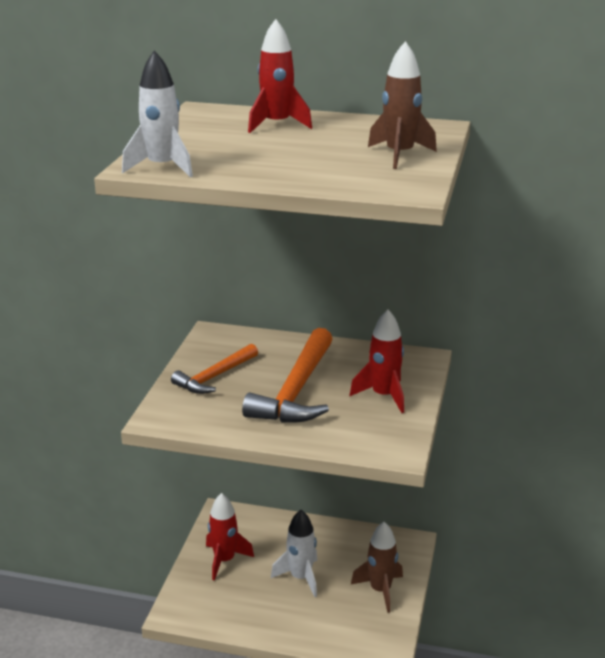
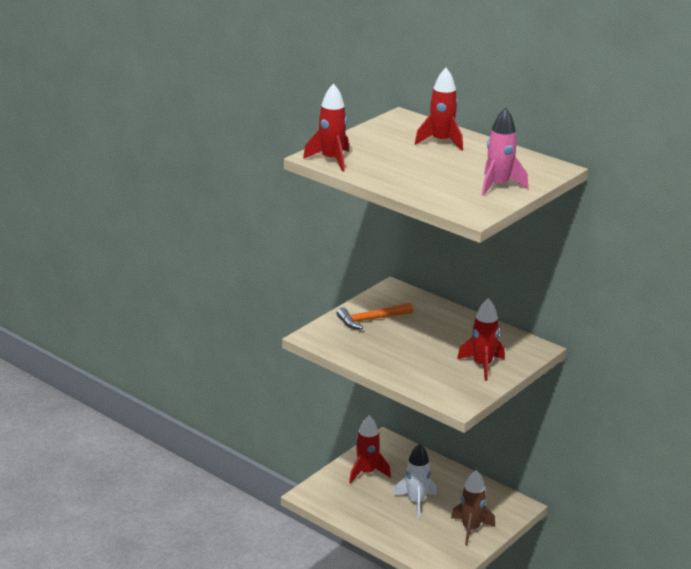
camera: 25 degrees right, 0 degrees up
(162, 167) = (331, 160): white rocket -> red rocket
(296, 390) = (422, 345): orange hammer -> none
(399, 155) = (498, 185): brown rocket -> pink rocket

